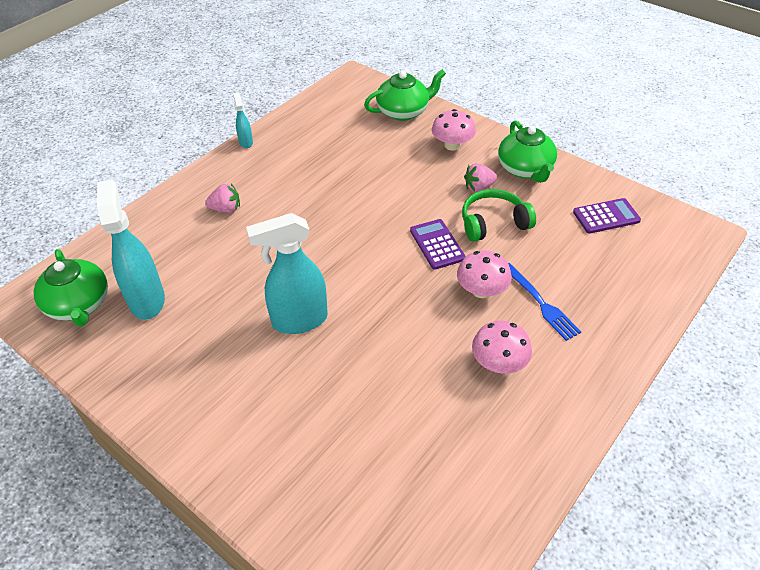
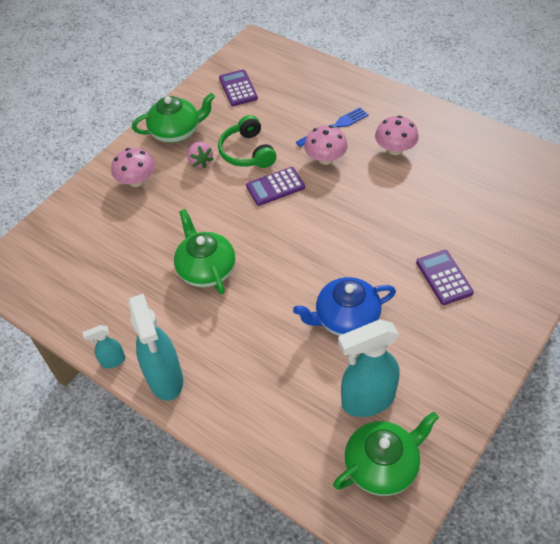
camera: 90 degrees left, 5 degrees up
(226, 209) = (230, 358): pink strawberry -> none
(245, 292) = (346, 318): none -> blue teapot
(276, 385) = (444, 277): none -> purple calculator
(299, 320) = (374, 272): turquoise spray bottle -> turquoise spray bottle (165, 379)
(403, 111) = (74, 221): green teapot -> green teapot (206, 269)

